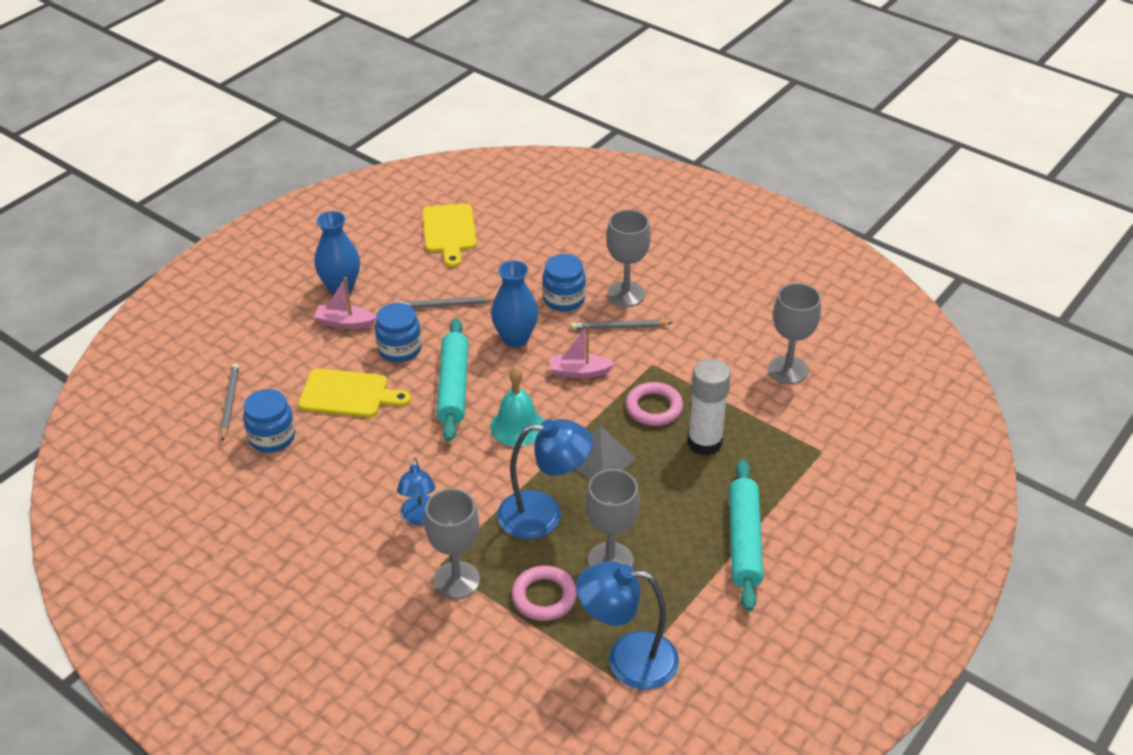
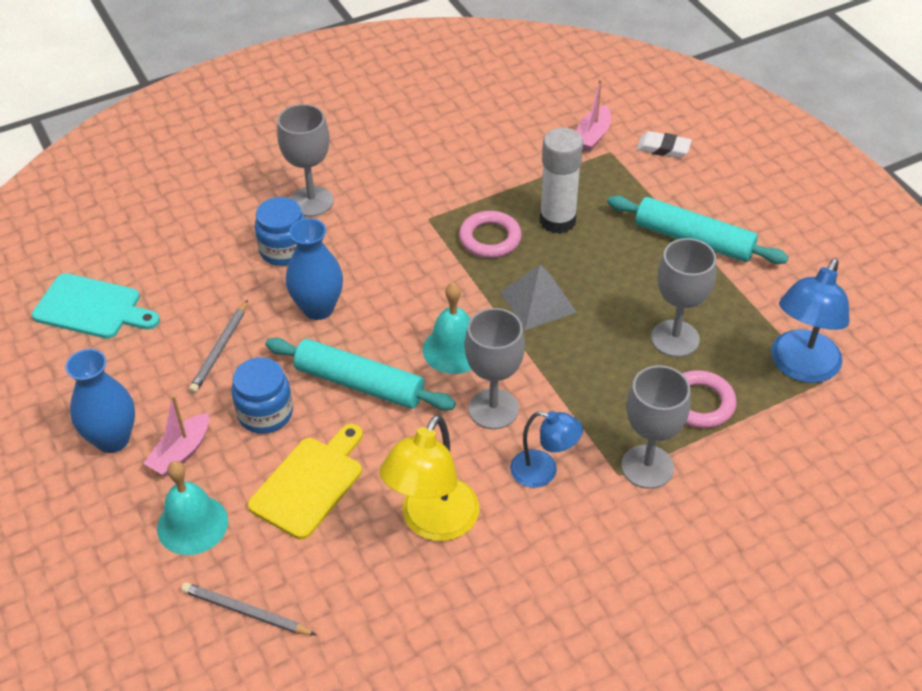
camera: 65 degrees left, 5 degrees up
(272, 437) = (337, 581): blue jar -> none
(288, 351) = (192, 524): none -> turquoise bell
(343, 470) = (433, 523): none -> yellow lamp
(449, 232) = (92, 308): yellow cutting board -> turquoise cutting board
(544, 514) = (591, 368): blue lamp -> none
(579, 372) = (404, 275): pink boat -> pink boat (592, 136)
(619, 327) = (358, 223): grey pencil -> none
(788, 370) = (496, 133): grey goblet -> grey goblet (493, 409)
(855, 486) = (663, 148): none -> white eraser

